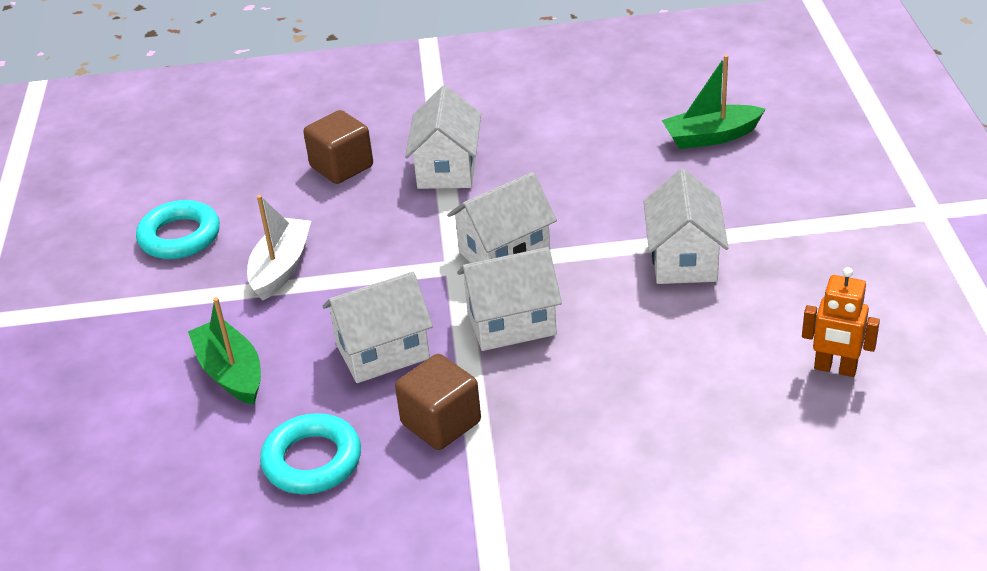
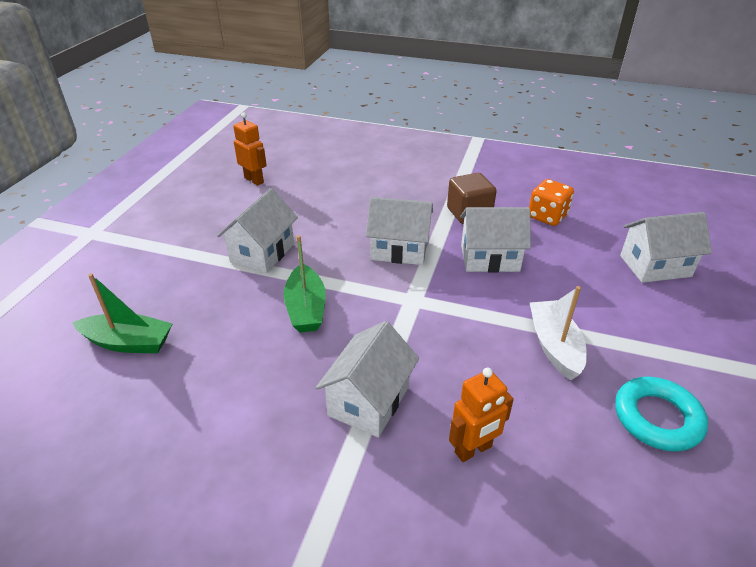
camera: 160 degrees left, 0 degrees up
(231, 372) = (597, 276): green boat -> green boat (306, 308)
(281, 268) = (554, 346): white boat -> white boat turned 135 degrees clockwise
(312, 461) = (547, 216): turquoise ring -> orange dice
(342, 167) = (473, 450): brown cube -> orange robot
(504, 252) = (372, 298): white house -> white house (655, 266)

